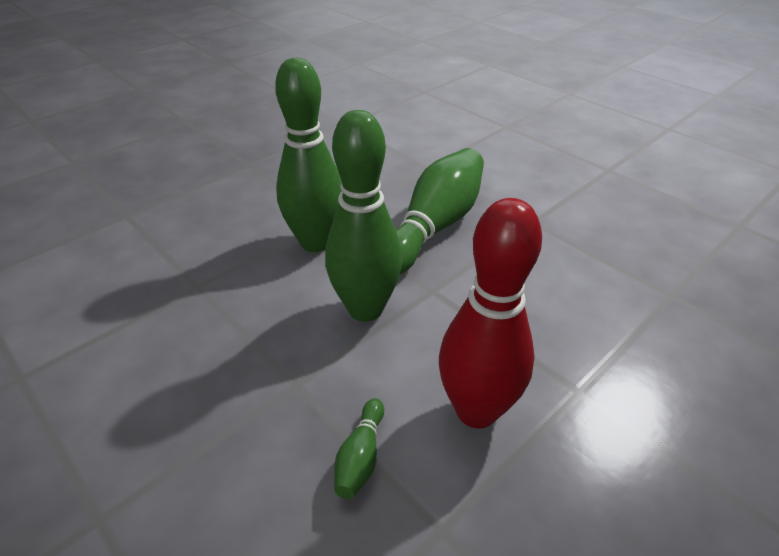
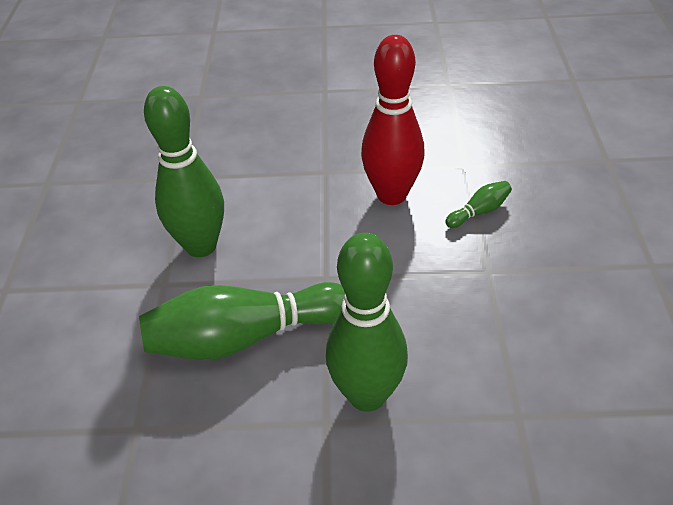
camera: 135 degrees left, 5 degrees up
(365, 309) = (390, 295): green bowling pin -> green bowling pin (201, 246)

